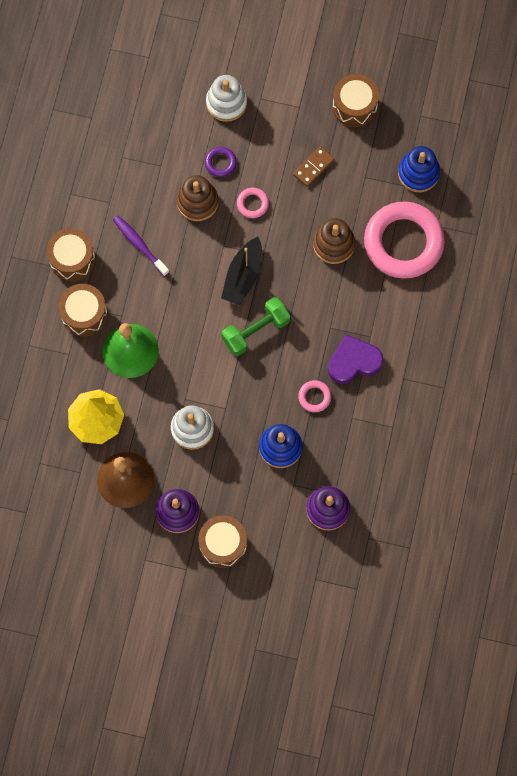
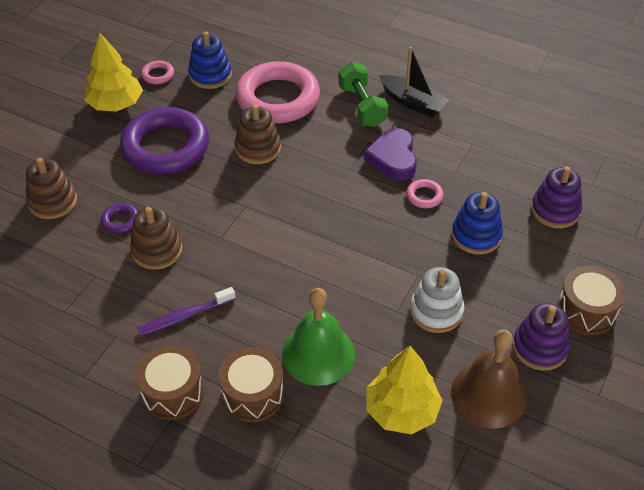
camera: 75 degrees left, 25 degrees down
(226, 103) = (53, 201): white stacking toy -> brown stacking toy
(243, 276) = (264, 228): black boat -> black boat (412, 102)
(252, 204) = (182, 203): pink ring -> pink ring (158, 75)
(256, 331) = (333, 229): green dumbbell -> green dumbbell (362, 106)
(313, 167) = (166, 147): brown domino -> purple ring
(354, 106) = (116, 104): brown drum -> yellow tree

